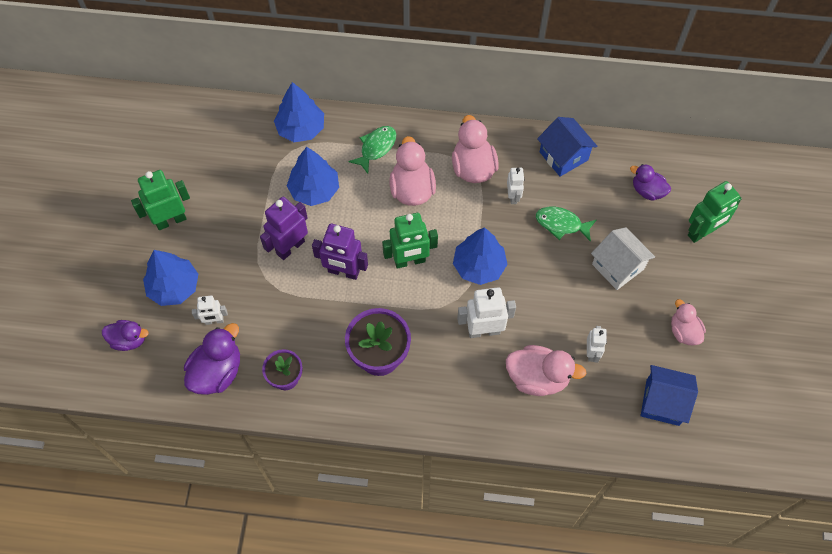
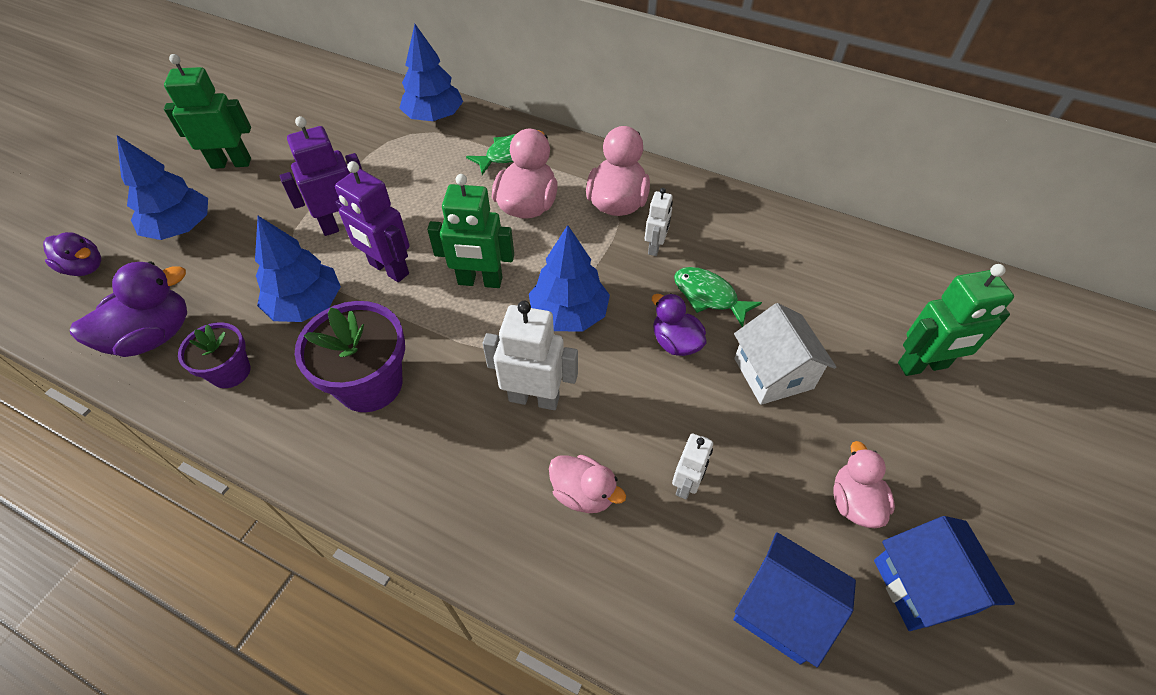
camera: 20 degrees right, 10 degrees down
(214, 321) = (196, 277): white robot -> none
(314, 190) = (410, 176): blue tree -> blue tree (306, 305)
(537, 378) = (583, 493): pink duck -> pink duck, size x0.64
(563, 156) = (743, 220): blue house -> blue house (923, 586)
(647, 191) = (850, 290): purple duck -> purple duck (675, 342)

